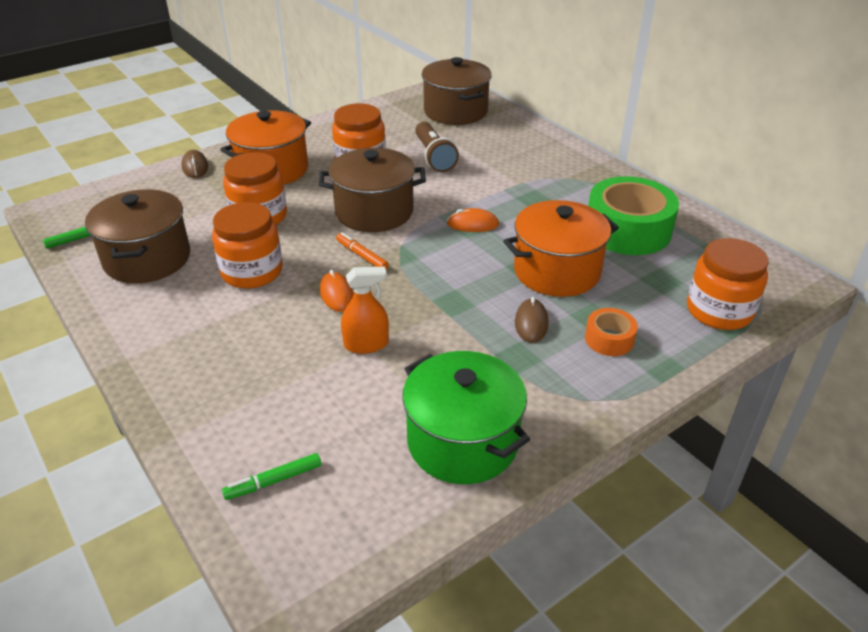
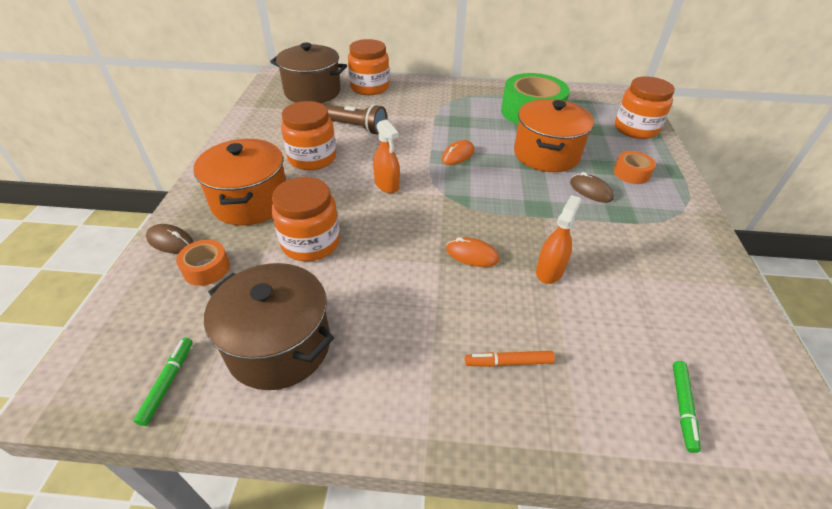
camera: 50 degrees left, 5 degrees up
(185, 194) = (206, 268): none -> orange tape
(252, 272) = (387, 285): orange jar -> orange jar (369, 87)
(362, 256) = (436, 218): orange marker -> orange marker (509, 362)
(374, 212) = (387, 185): brown pot -> orange spray bottle
(462, 442) = (693, 281): green pot -> none

